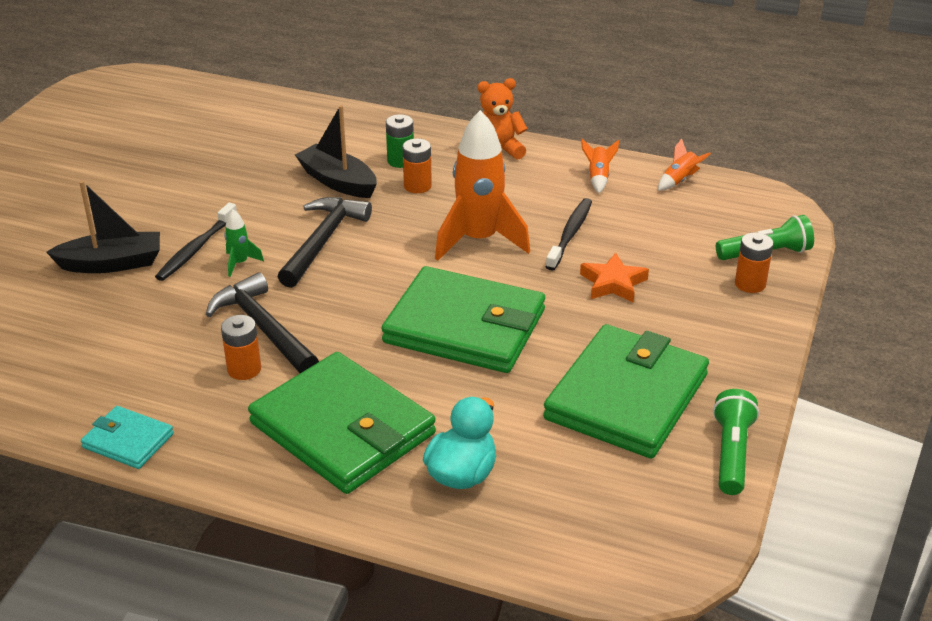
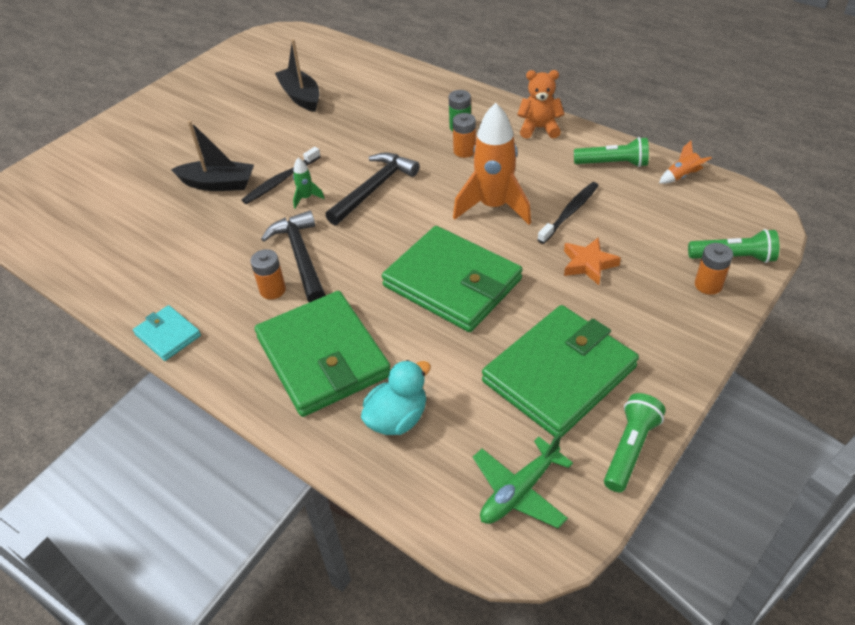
camera: 20 degrees right, 10 degrees up
(338, 182) = (405, 139): black boat -> black boat (300, 96)
(598, 177) = (613, 164): orange rocket -> green flashlight
(631, 516) = (519, 491): none -> green plane

